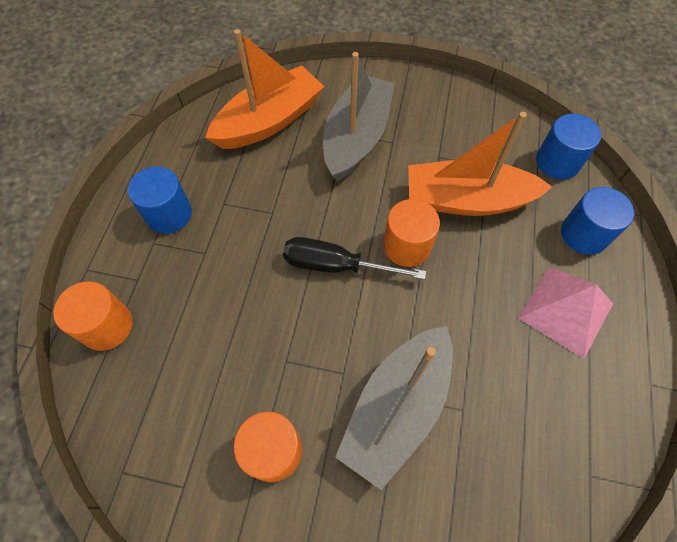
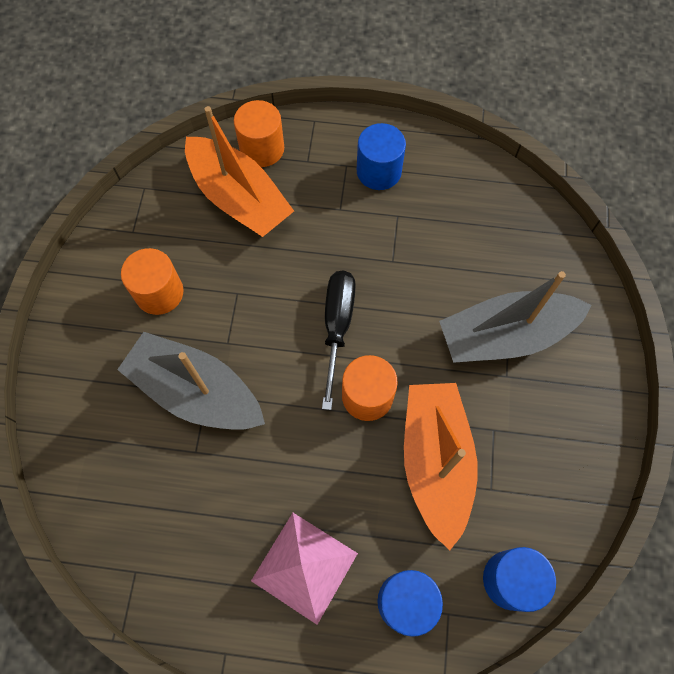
camera: 85 degrees right, 5 degrees up
(269, 121) = (511, 242): orange boat -> orange boat (239, 198)
(356, 137) = (505, 335): grey boat -> grey boat turned 150 degrees clockwise

